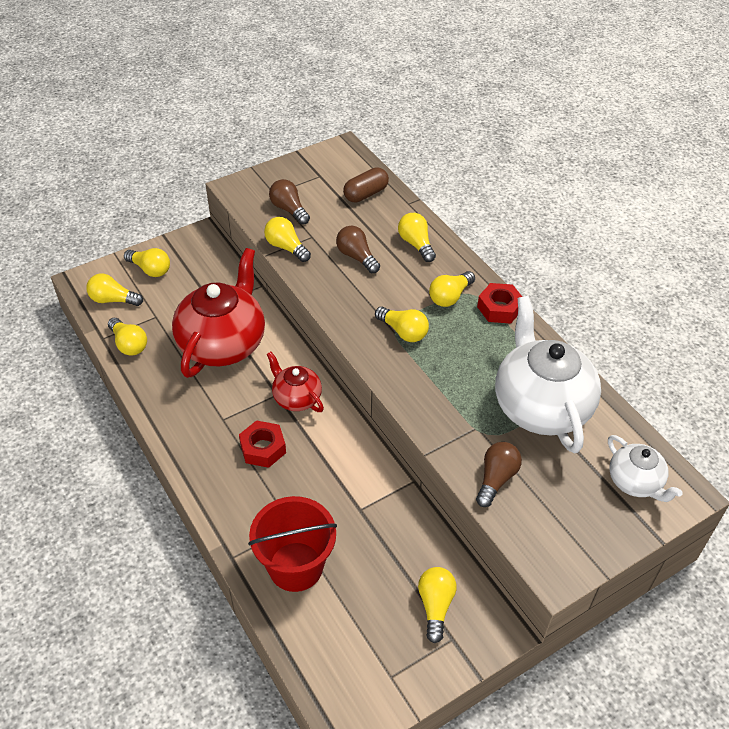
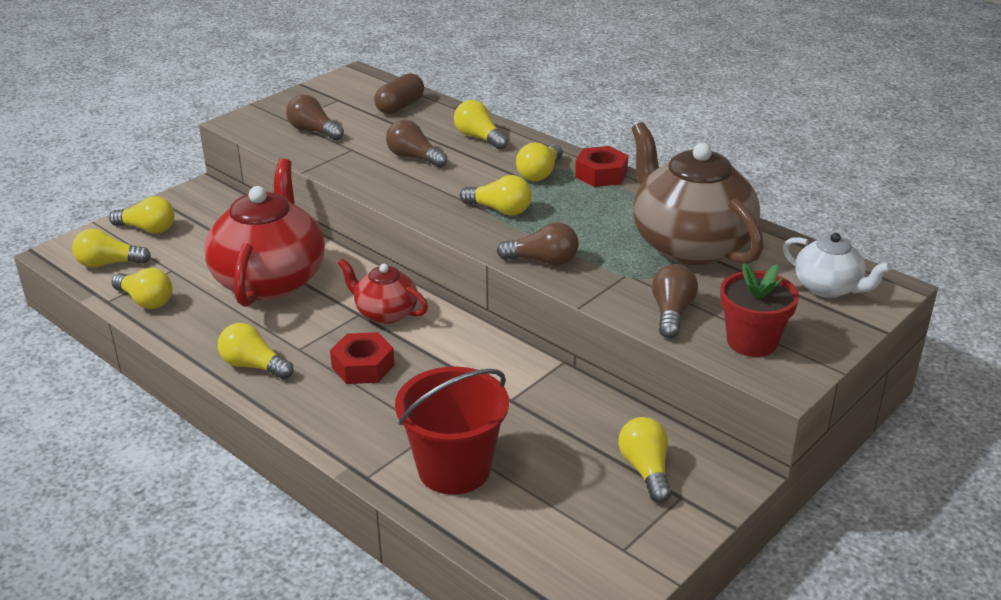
camera: 15 degrees left, 15 degrees down
(286, 247) = (325, 162): yellow light bulb -> yellow light bulb (253, 366)
(416, 397) = (543, 261): none -> brown light bulb
(540, 406) = (689, 244): white teapot -> brown teapot
(547, 526) = (752, 342): none -> red flower pot

